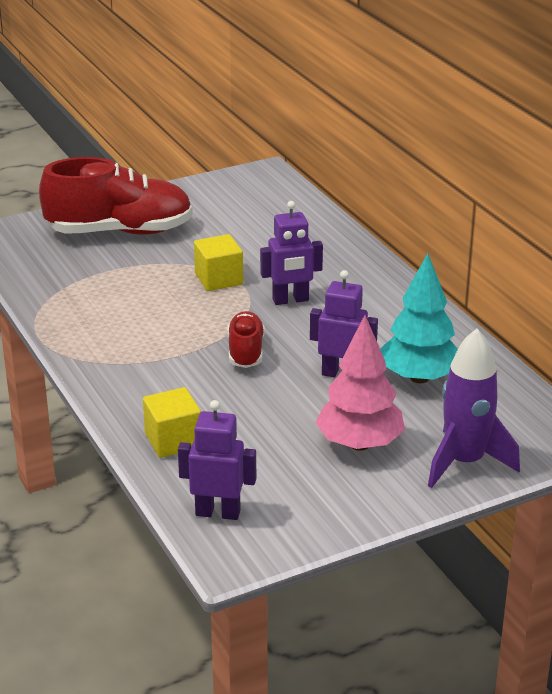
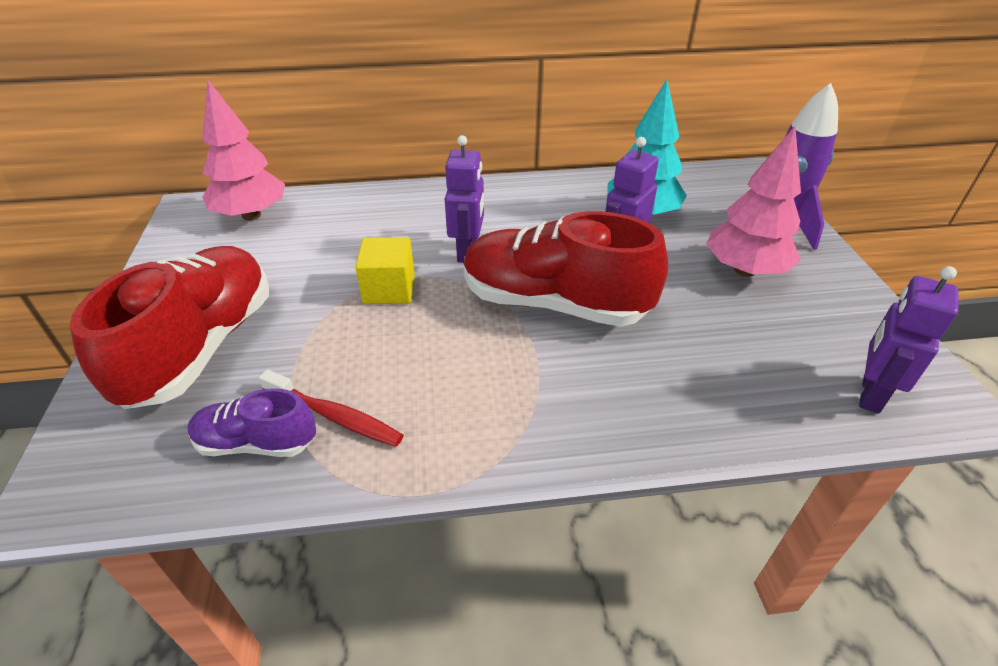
camera: 70 degrees left, 10 degrees up
(52, 276) = (257, 443): none -> purple shoe
(84, 294) = (335, 416): none -> red toothbrush
(173, 441) = (723, 400): yellow cube -> none
(245, 352) = (554, 303): red shoe -> red shoe, size x1.94
(275, 198) = (251, 215): none -> pink tree

